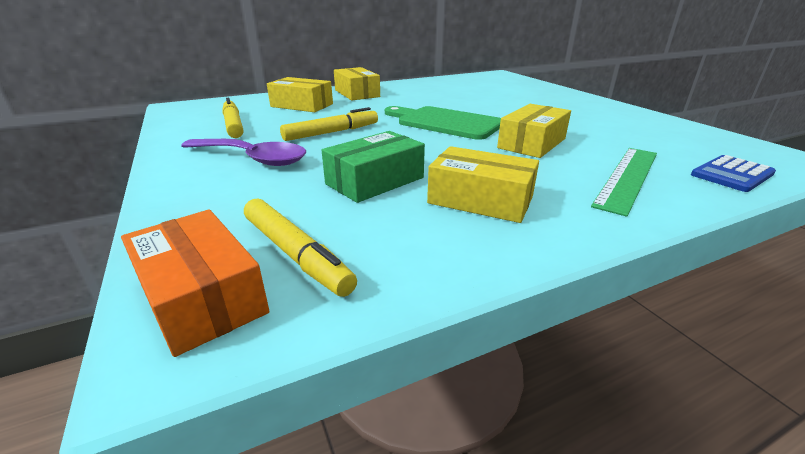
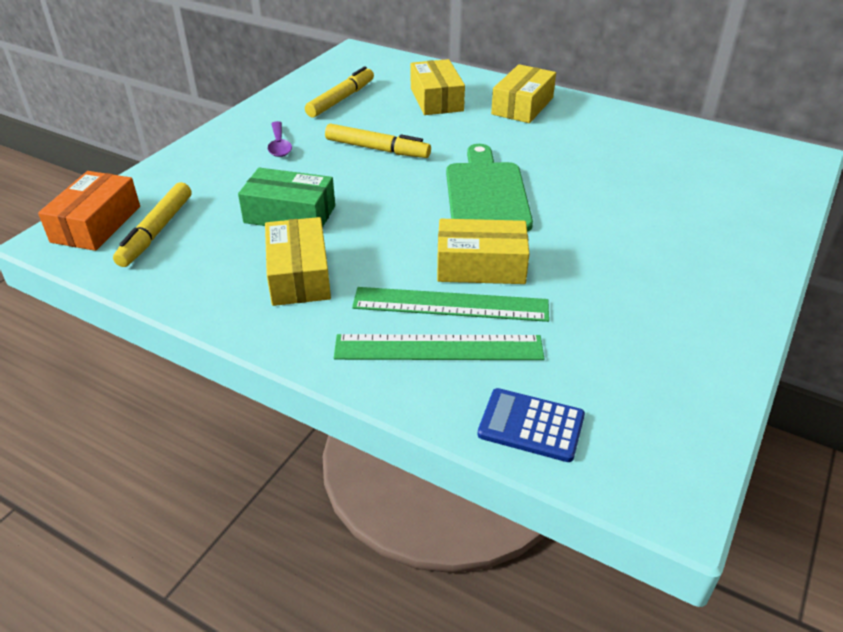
camera: 55 degrees right, 10 degrees up
(252, 158) = (279, 145): purple spoon -> purple spoon, size x0.57
(573, 161) = (450, 304): none -> green ruler

